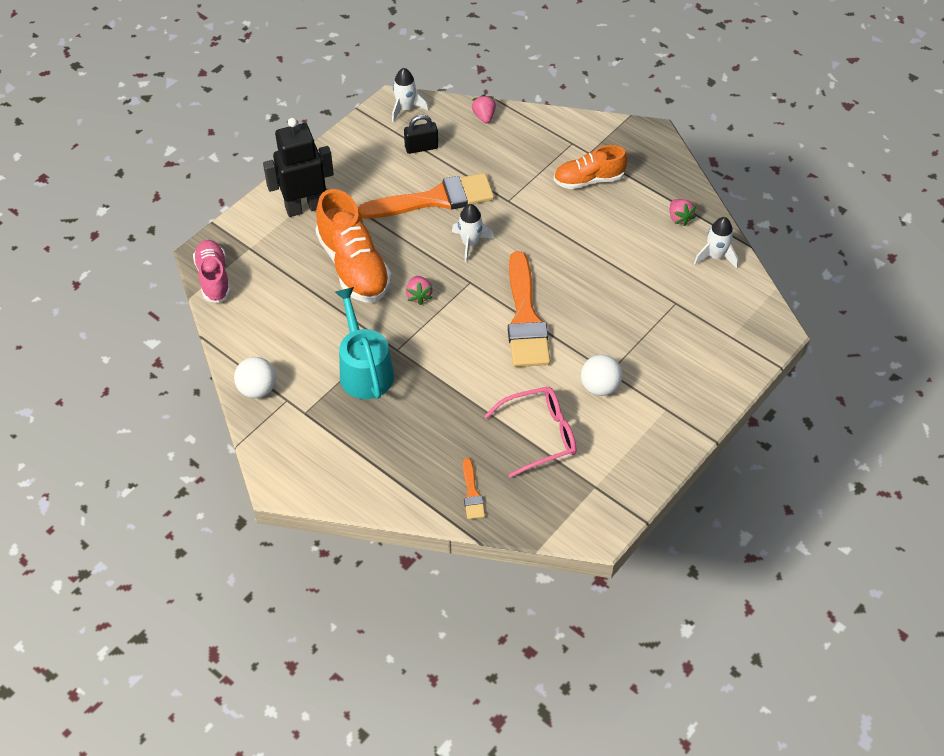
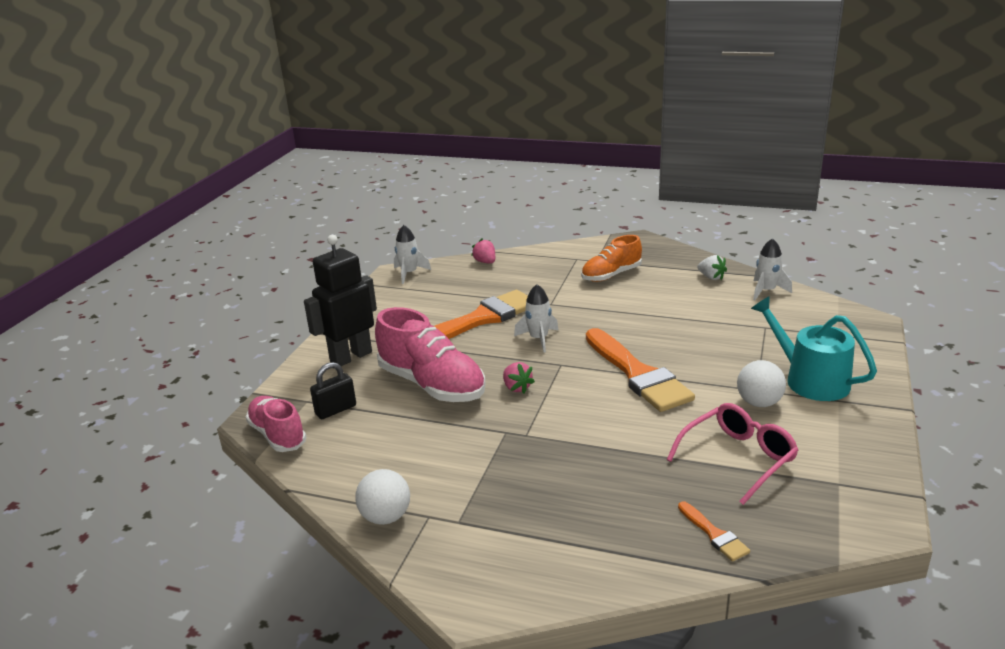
camera: 20 degrees left, 25 degrees down
(354, 267) = (432, 385): orange shoe -> pink shoe
(364, 370) = (502, 462): turquoise watering can -> turquoise watering can (810, 380)
(421, 147) = (442, 292): black padlock -> black padlock (336, 410)
(679, 218) = (711, 277): pink strawberry -> white strawberry

